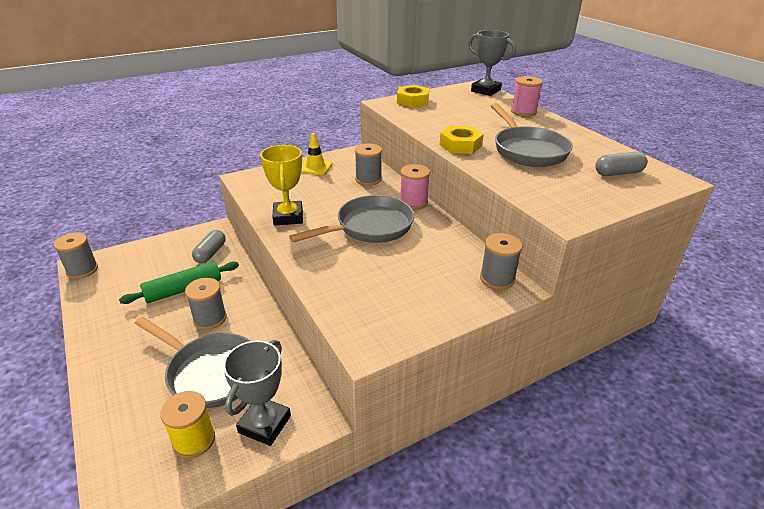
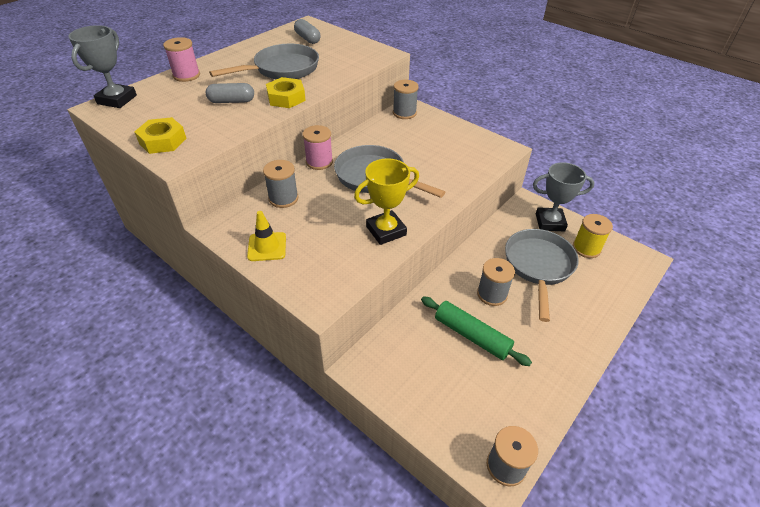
camera: 110 degrees left, 10 degrees up
(210, 253) = (406, 345): grey capsule -> grey capsule (232, 101)

